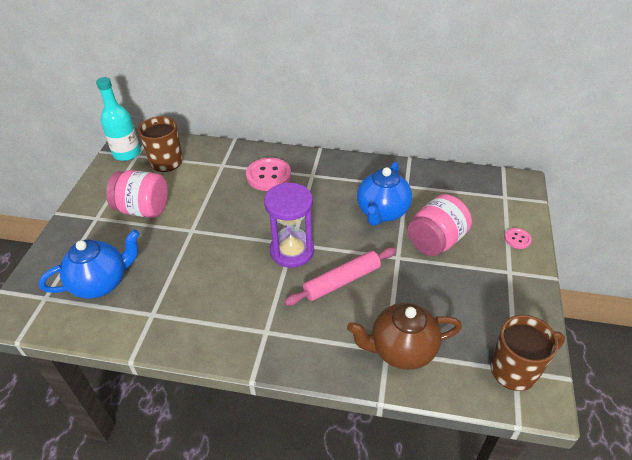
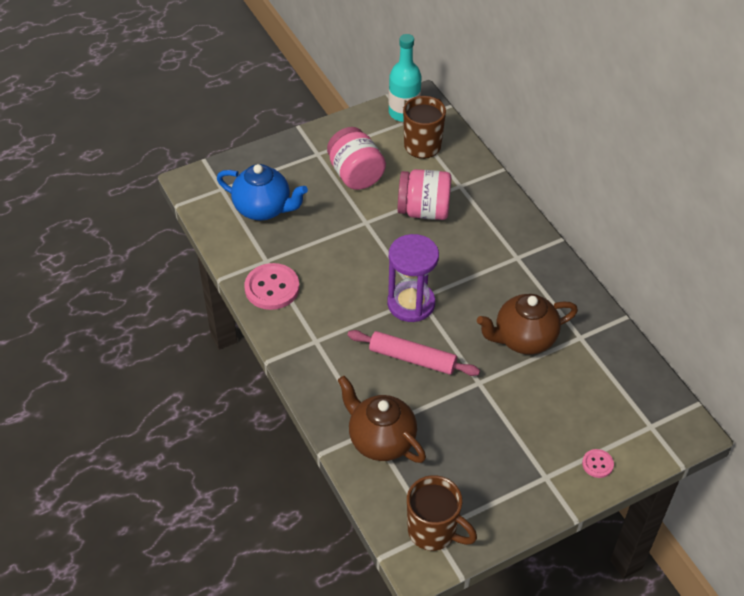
camera: 50 degrees right, 5 degrees up
(268, 175) = (482, 227): pink button -> pink button (272, 288)
(382, 212) = (523, 339): blue teapot -> brown teapot
(436, 241) = (528, 400): pink jar -> pink jar (424, 210)

